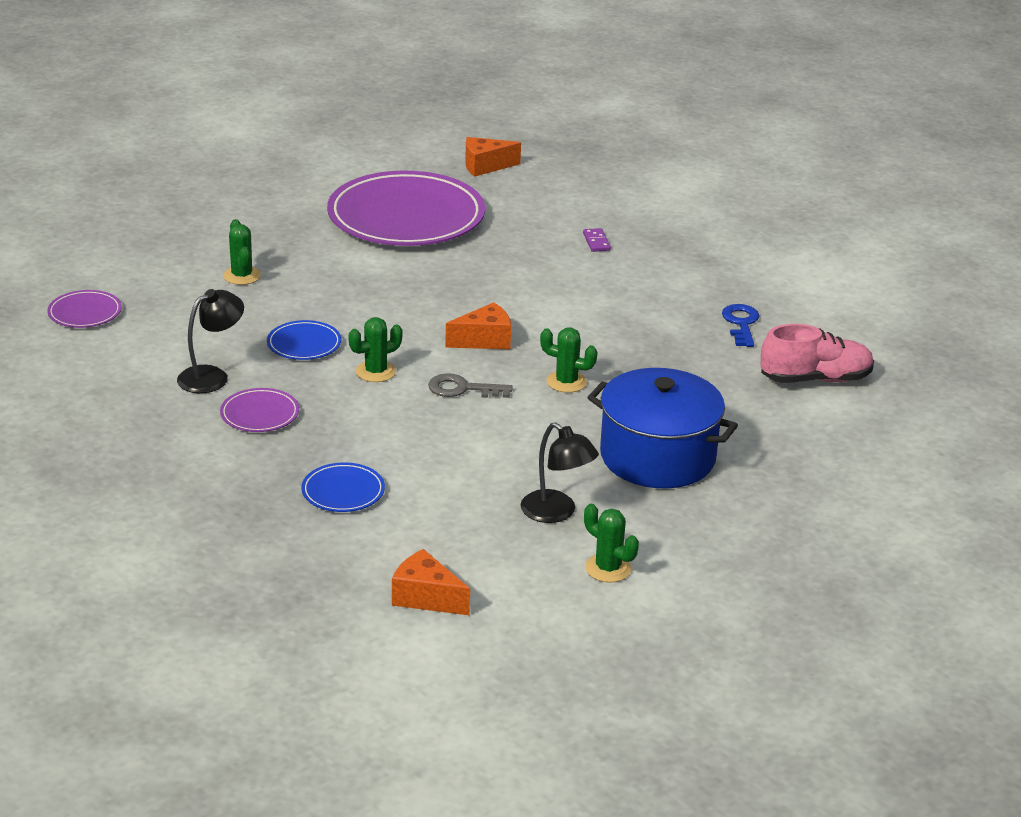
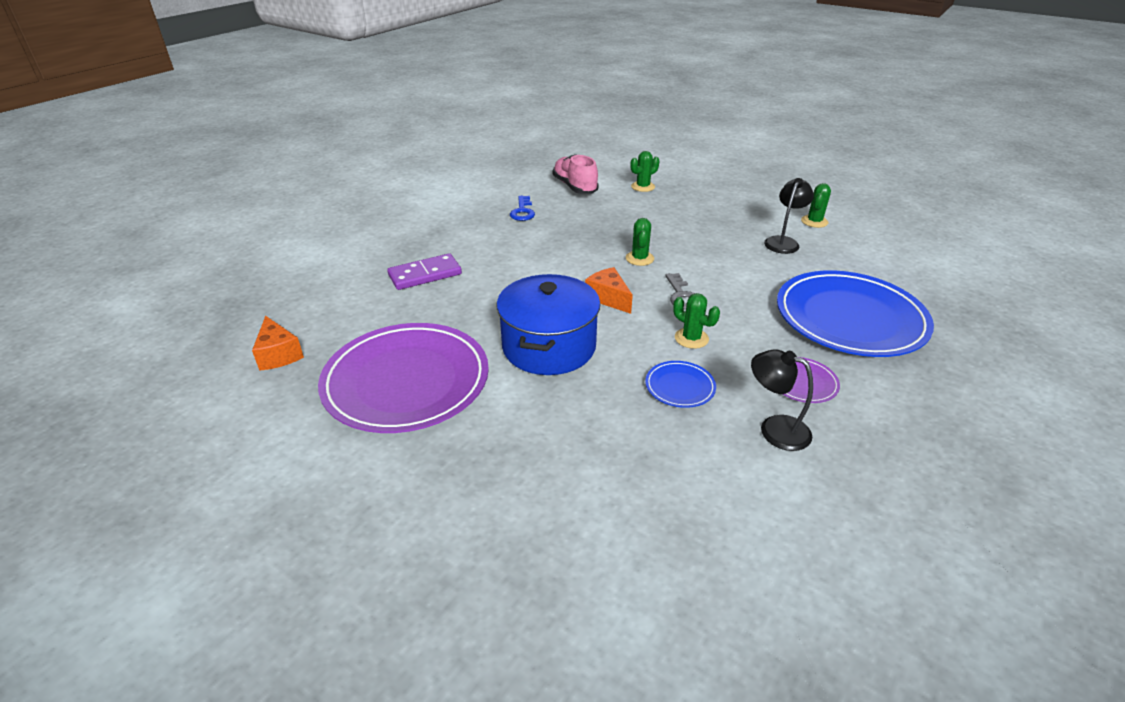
camera: 105 degrees left, 5 degrees up
(85, 313) = (742, 582): purple plate -> none
(242, 276) = (581, 467): green cactus -> green cactus (643, 187)
(343, 491) = (850, 318): blue plate -> blue plate, size x2.38
(426, 597) = (908, 268): orange cheese -> none
(596, 242) = (425, 275): purple domino -> purple domino, size x2.03
(657, 457) = (696, 220): blue pot -> blue pot (549, 346)
(741, 323) = (522, 211): blue key -> blue key turned 75 degrees counterclockwise

